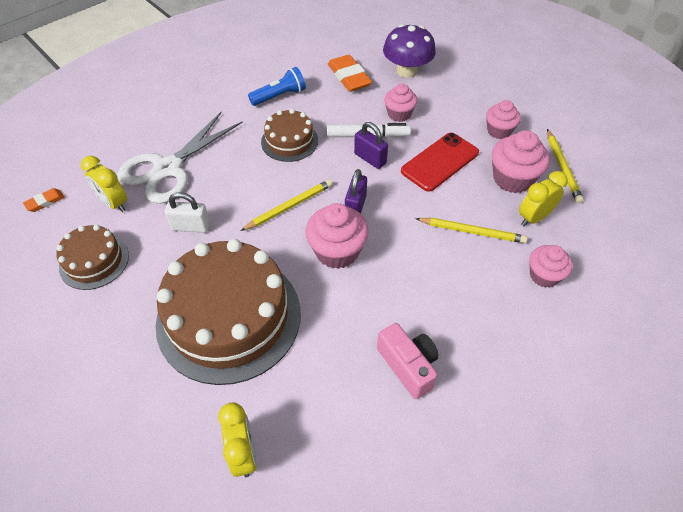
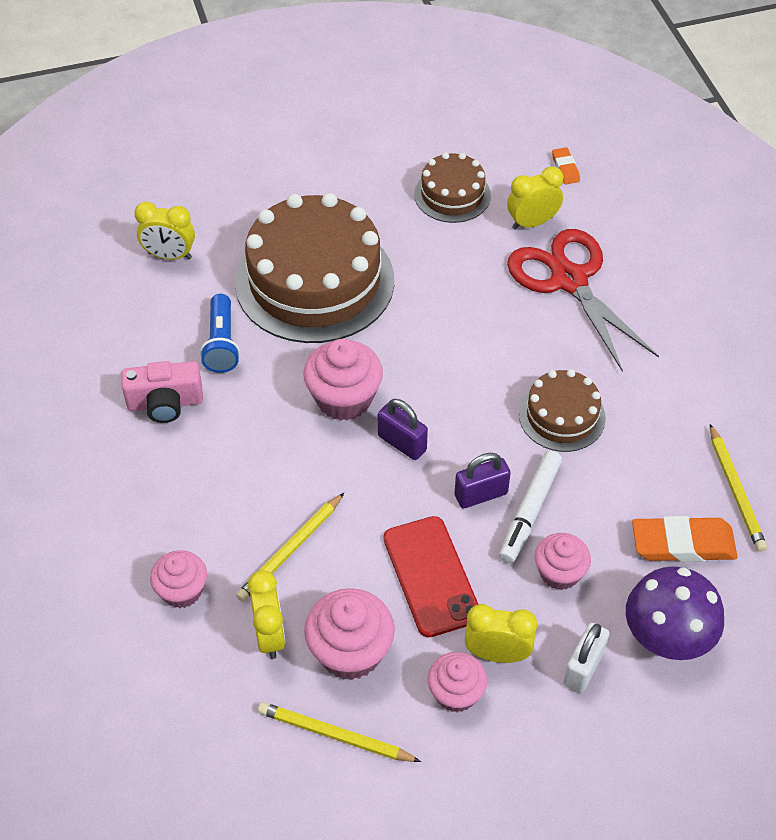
camera: 115 degrees right, 0 degrees up
(168, 168) = (569, 280): white scissors -> red scissors
(191, 226) = (458, 280): white padlock -> white padlock (583, 668)
(279, 96) = (670, 436): blue flashlight -> blue flashlight (221, 344)
(289, 207) = (439, 377): yellow pencil -> yellow pencil (735, 490)
(464, 123) = (497, 654): none -> yellow clock

